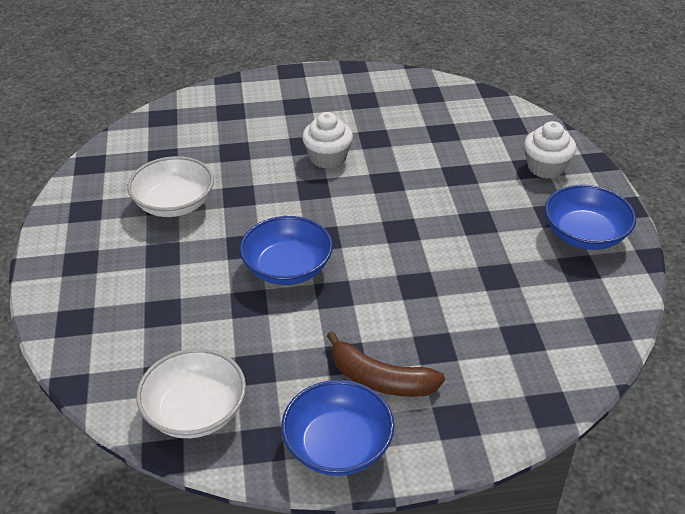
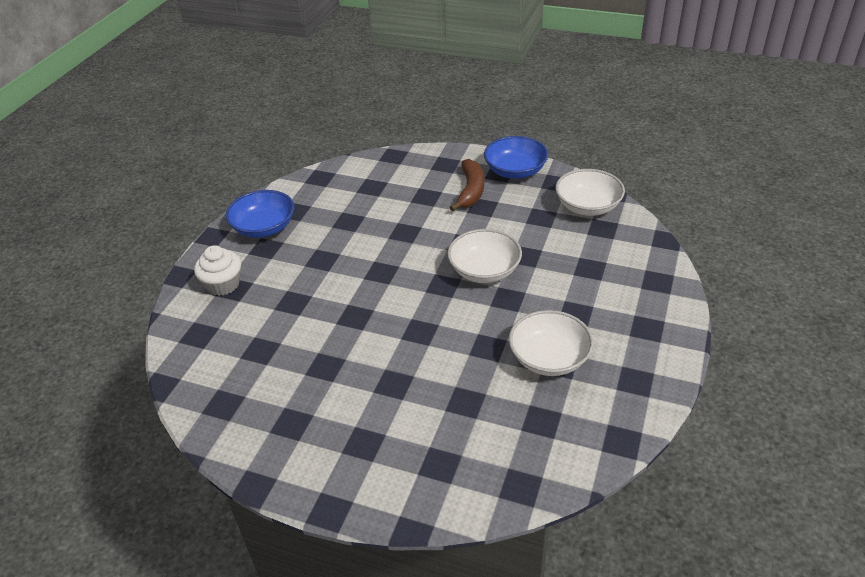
camera: 150 degrees left, 0 degrees up
(287, 268) = (484, 270): blue bowl -> white bowl
(328, 158) = (384, 359): white cupcake -> none
(380, 379) = (470, 191): brown banana -> brown banana turned 45 degrees clockwise

